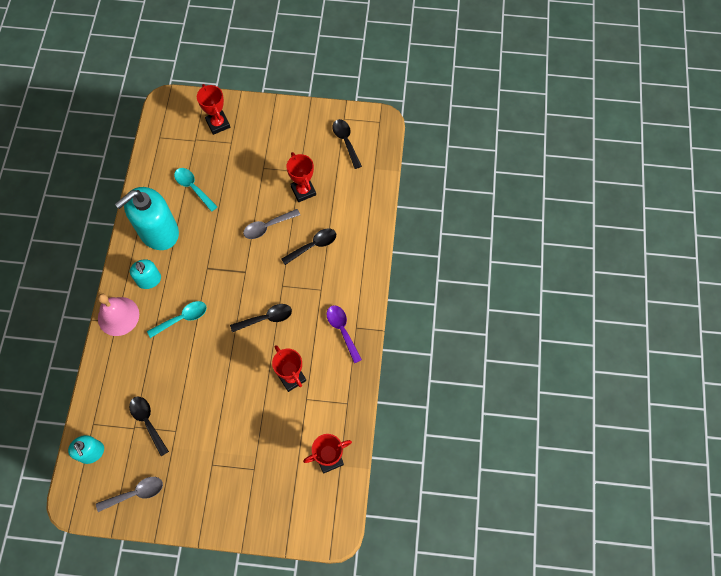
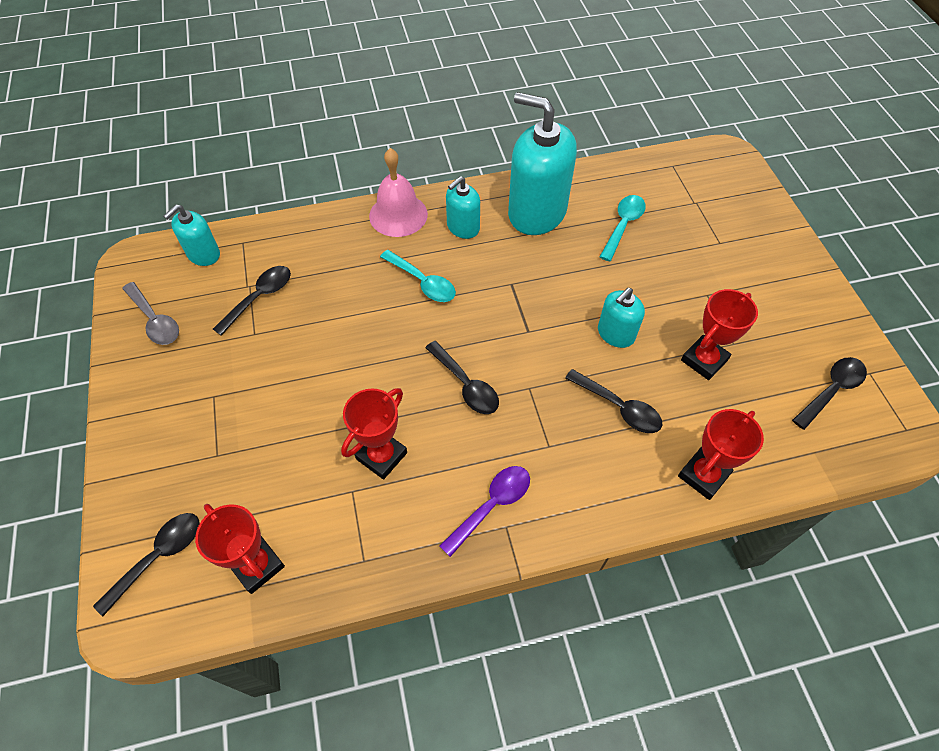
camera: 70 degrees right, 10 degrees down
(218, 124) = (738, 218): red trophy -> red trophy (703, 475)
(267, 227) = (615, 334): grey spoon -> turquoise soap dispenser
(304, 511) = (159, 556): none -> black spoon

